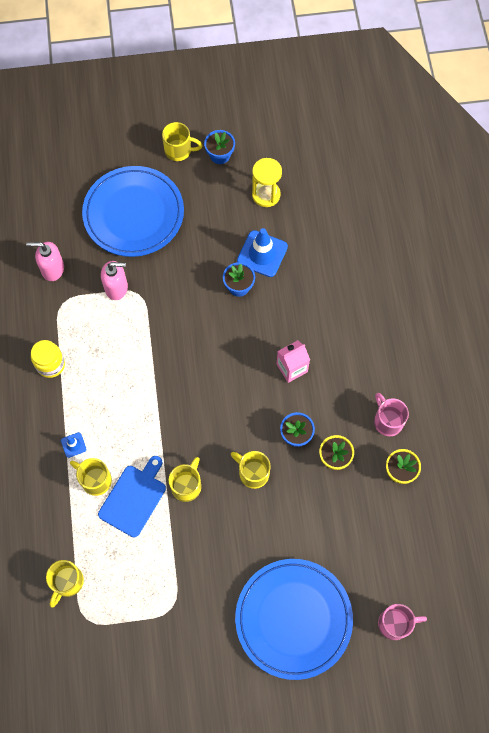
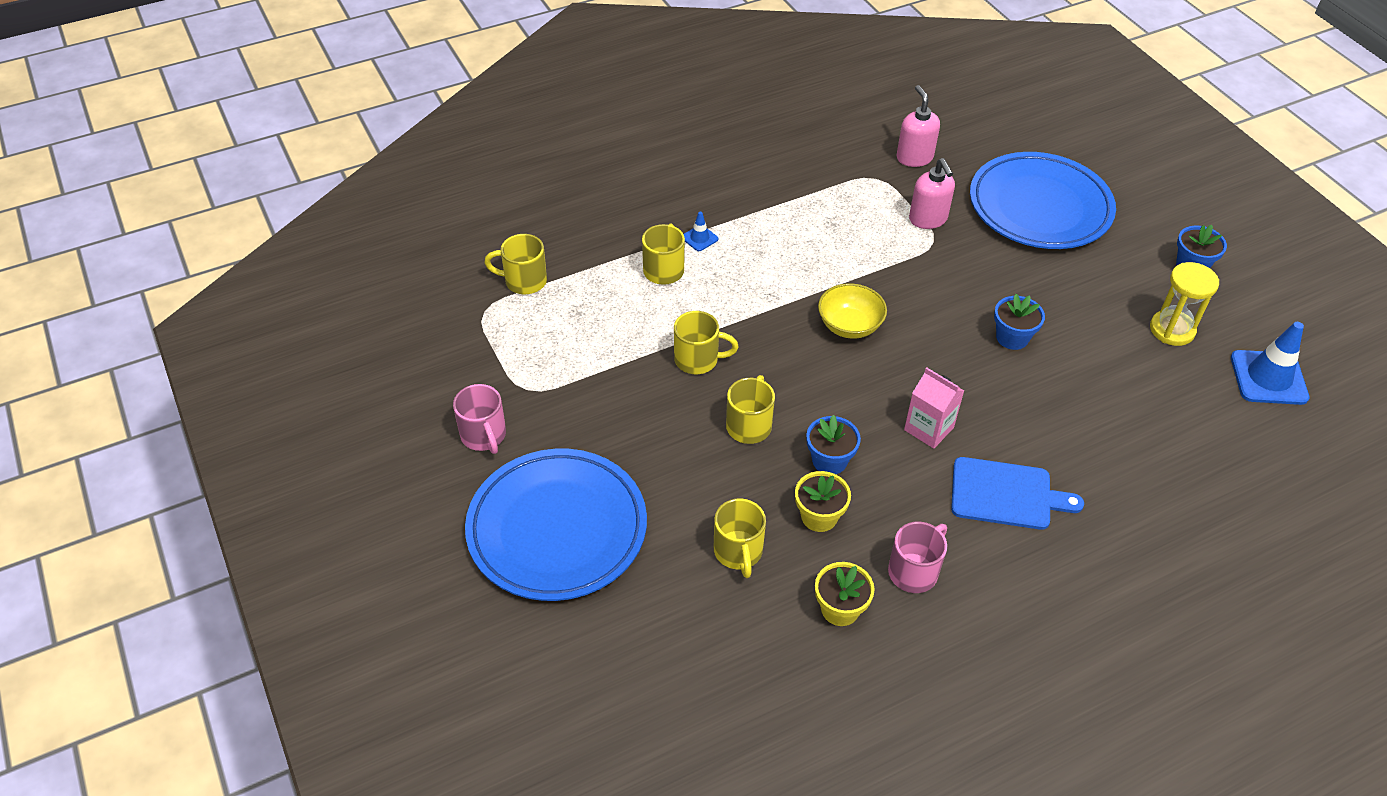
camera: 70 degrees right, 20 degrees down
(50, 364) = (791, 190): yellow jar -> none
(134, 498) = (657, 312): blue cutting board -> blue cutting board (1006, 494)
(179, 150) = (1164, 224): yellow mug -> yellow mug (738, 552)
(193, 379) = (849, 326): none -> yellow bowl
(262, 254) = (1079, 349): blue traffic cone -> blue traffic cone (1268, 378)
(395, 623) = (594, 665): pink mug -> pink mug (484, 436)

